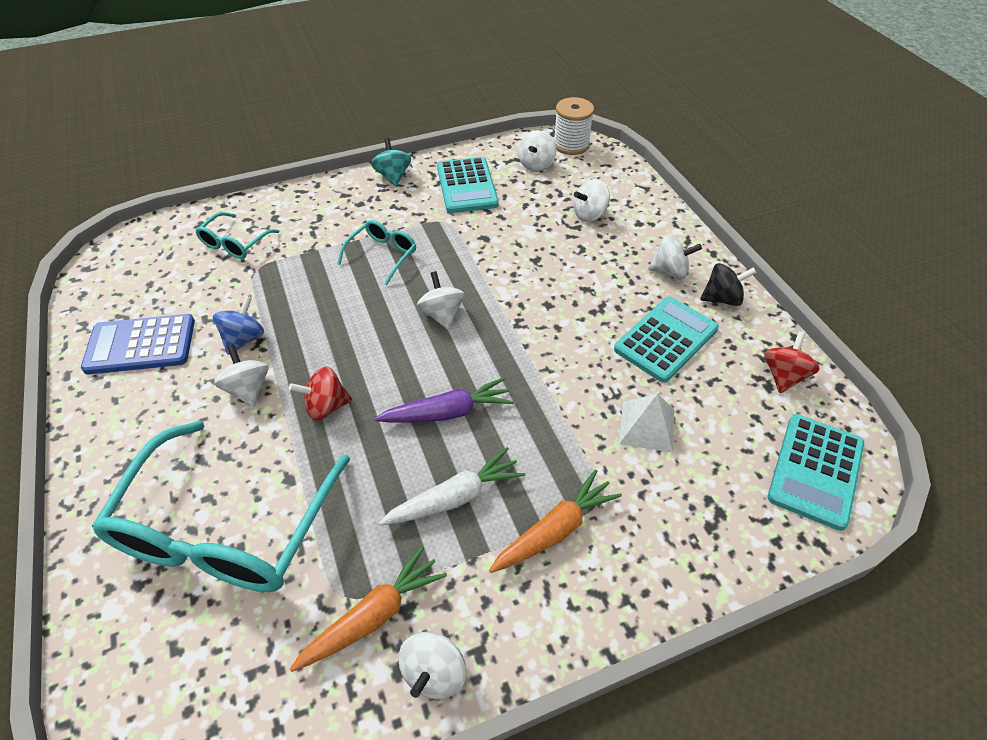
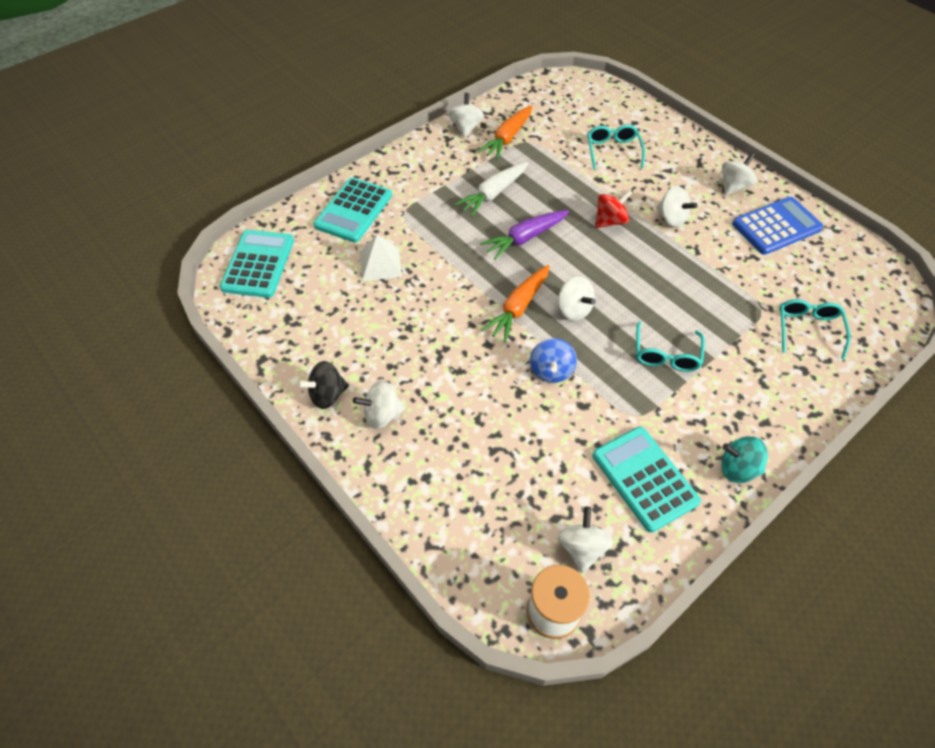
camera: 160 degrees right, 5 degrees up
(225, 529) = (613, 151): turquoise glasses -> turquoise glasses, size x0.45
(244, 339) = (709, 249): blue spinning top -> blue spinning top (551, 371)
(393, 176) = (737, 469): turquoise spinning top -> turquoise spinning top turned 135 degrees clockwise
(555, 530) = (426, 193): orange carrot -> orange carrot (518, 307)
(589, 214) = (485, 474): white spinning top -> white spinning top (733, 186)
(666, 339) = (375, 337): turquoise calculator -> turquoise calculator (353, 210)
(783, 376) = (274, 330): red spinning top -> none

